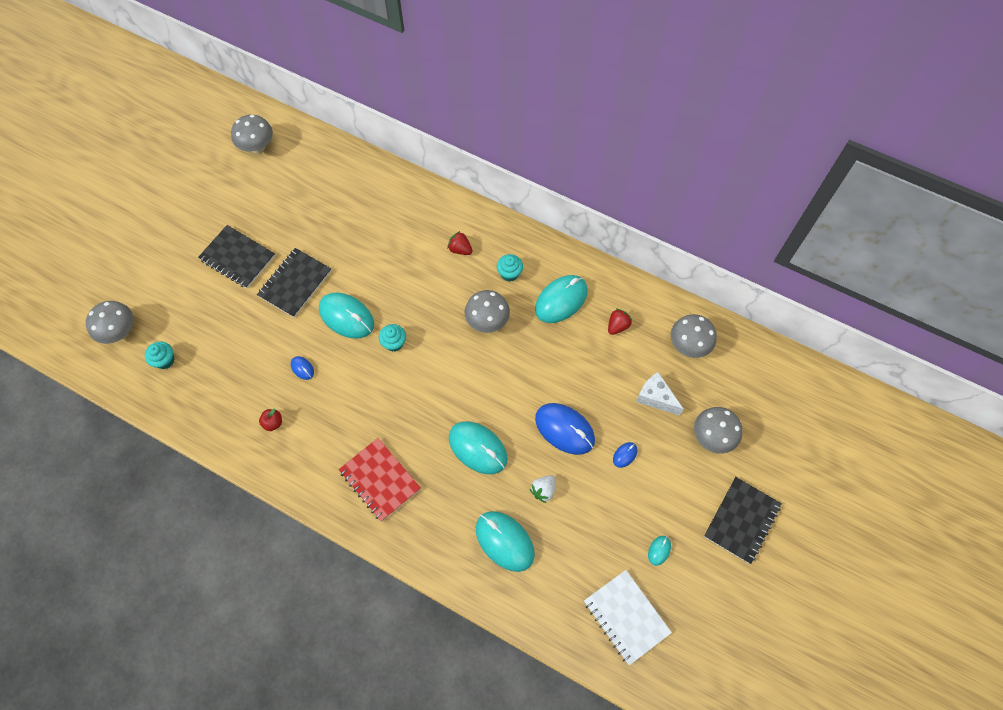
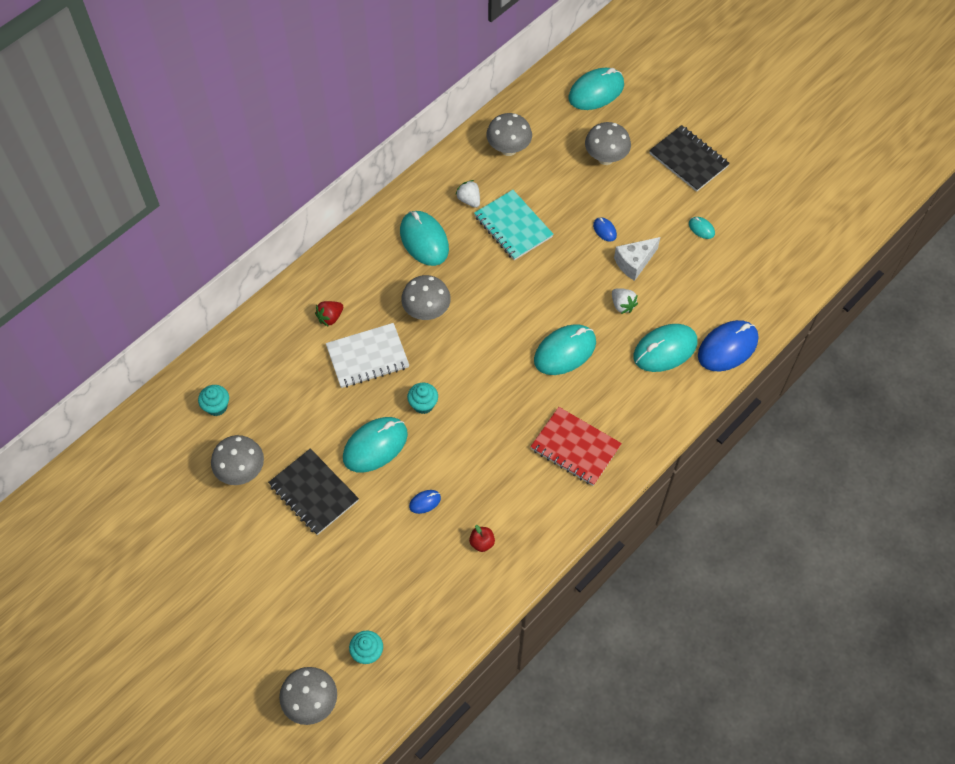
camera: 75 degrees left, 5 degrees down
(237, 258) = (255, 551): black notebook -> none
(257, 147) = (101, 506): grey mushroom -> grey mushroom (241, 471)
(380, 480) = (575, 447): red notebook -> red notebook turned 60 degrees clockwise
(509, 273) = (377, 278): turquoise cupcake -> turquoise cupcake (216, 407)
(564, 429) = (565, 272): blue mouse -> blue mouse (727, 348)
(601, 371) = (513, 226): none -> turquoise notebook
(617, 326) = (469, 200): red strawberry -> white strawberry
(626, 617) = (755, 270): white notebook -> white notebook (367, 357)
(655, 398) = (554, 190): white cheese -> white cheese (634, 263)
(792, 410) = (596, 92): none -> turquoise mouse

